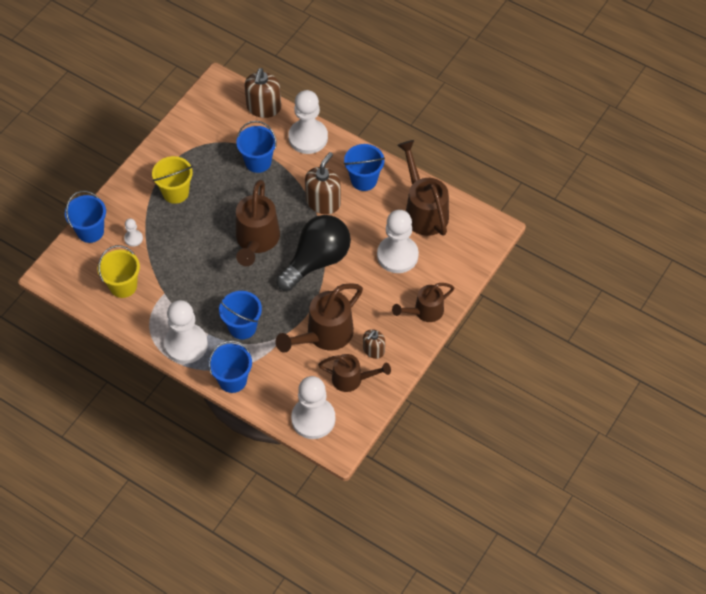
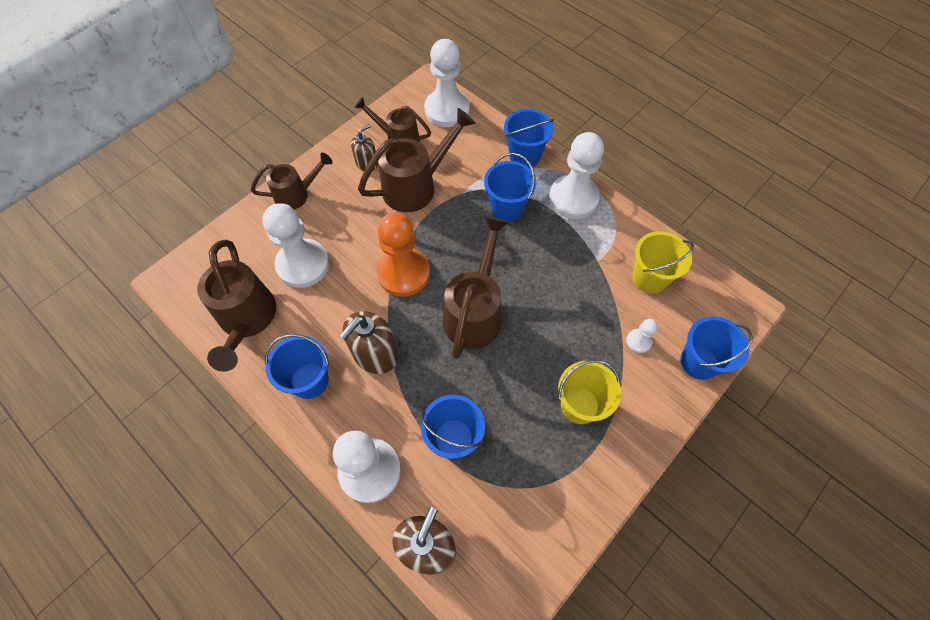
camera: 170 degrees left, 5 degrees up
(317, 261) = (403, 273): black light bulb -> orange pawn

